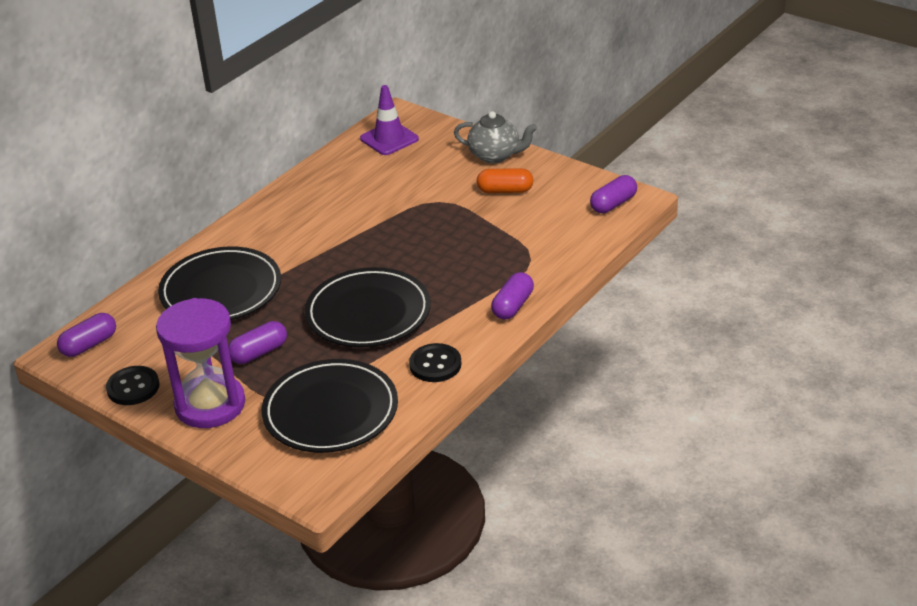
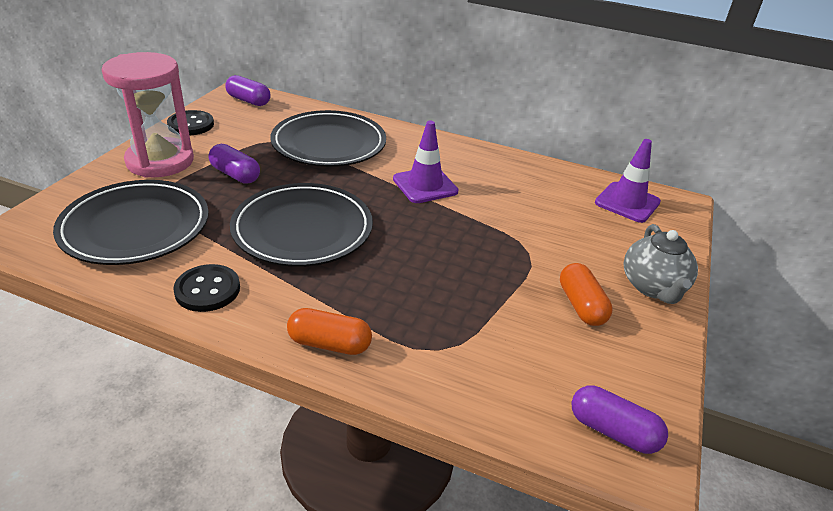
camera: 70 degrees right, 0 degrees up
(210, 405) = (160, 161): purple hourglass -> pink hourglass
(323, 239) = (425, 185): none -> purple traffic cone
(513, 306) = (329, 344): purple capsule -> orange capsule

